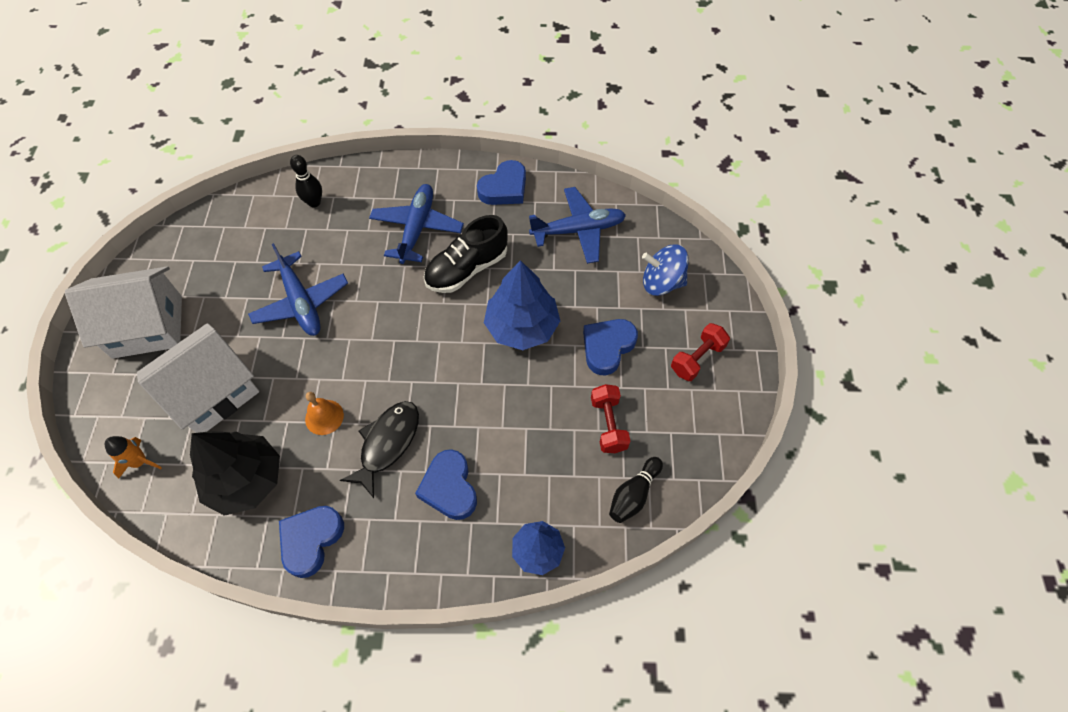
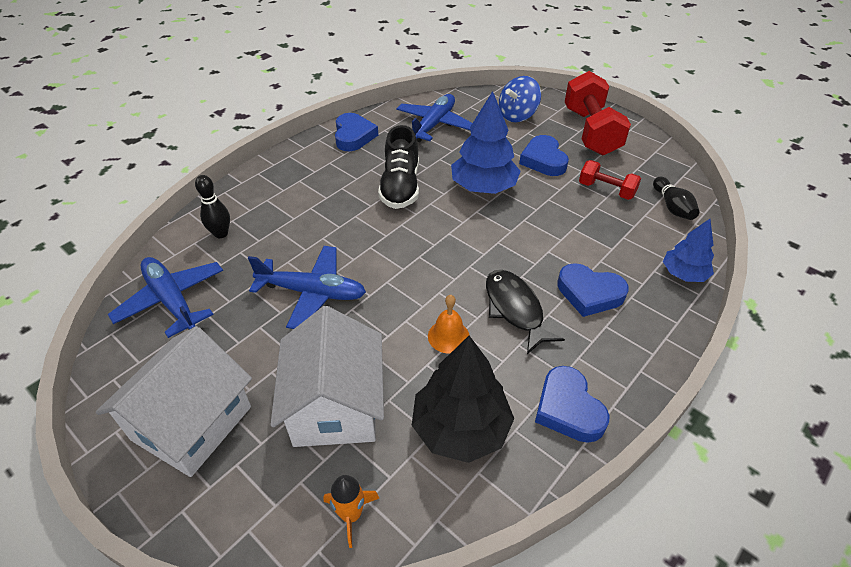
camera: 50 degrees left, 15 degrees down
(417, 228) = (329, 192): blue plane -> blue plane (171, 300)
(697, 358) = (591, 131): red dumbbell -> red dumbbell, size x1.84

